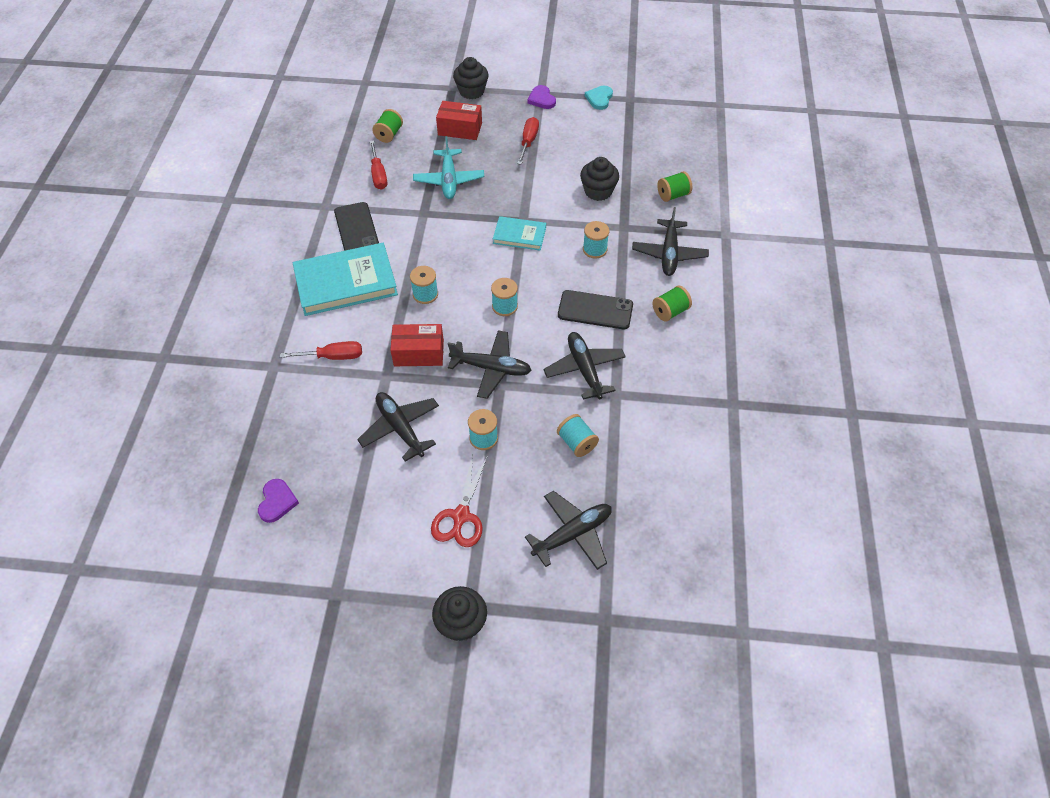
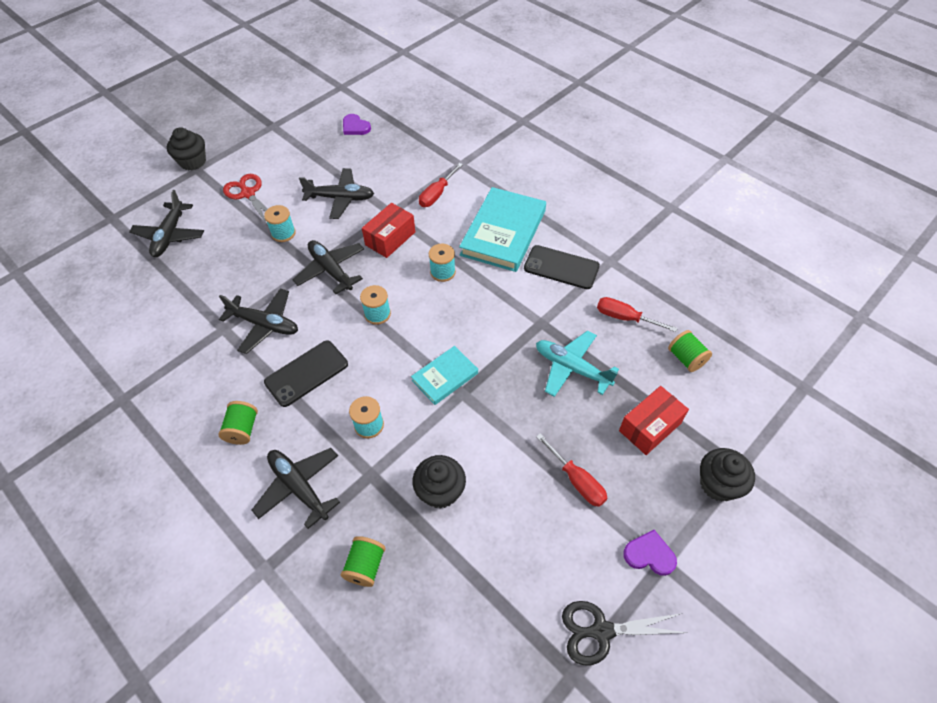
camera: 130 degrees right, 0 degrees up
(491, 368) = (331, 270): black plane -> black plane turned 90 degrees clockwise
(577, 442) = (219, 279): turquoise spool -> none
(599, 99) = (602, 631): turquoise heart -> black scissors

